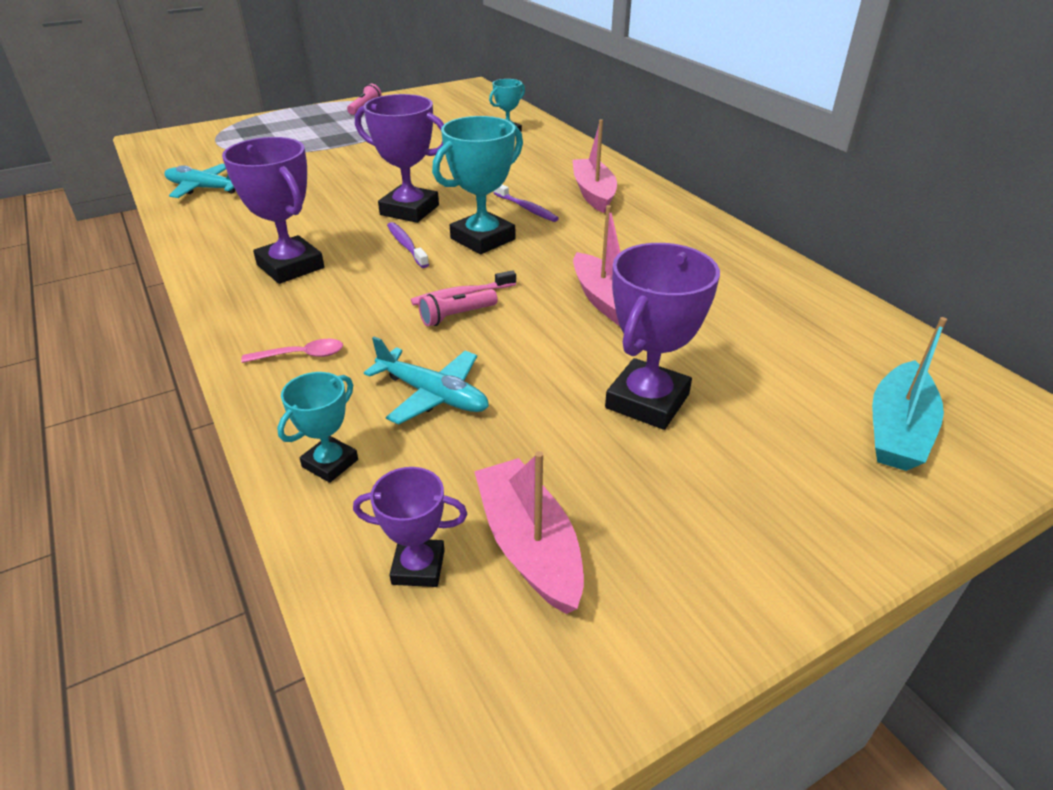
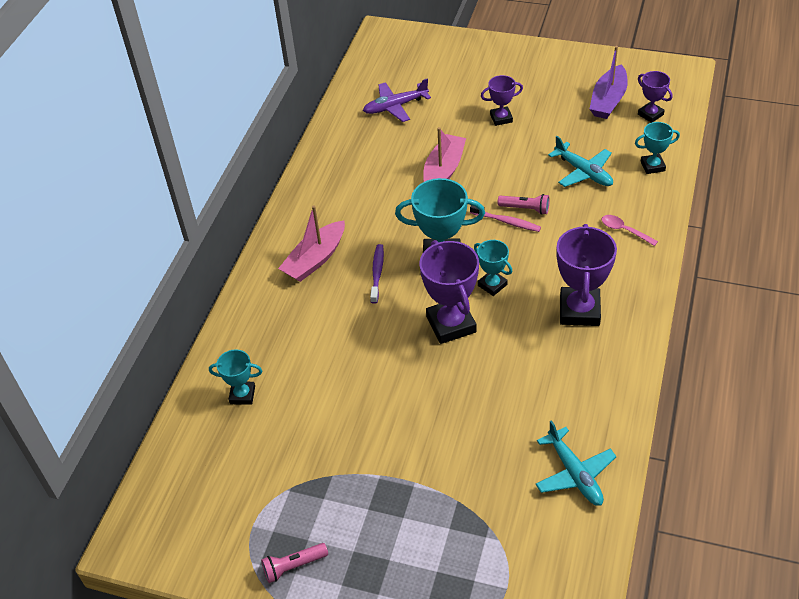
camera: 130 degrees left, 10 degrees up
(406, 245) = (492, 285): purple toothbrush -> turquoise trophy
(432, 394) = (583, 172): turquoise plane -> turquoise plane turned 150 degrees clockwise
(529, 545) = (608, 100): pink boat -> purple boat
(647, 401) = (501, 118): purple trophy -> purple trophy, size x0.56
(793, 336) = (395, 106): none -> purple plane
(897, 430) = (432, 59): turquoise boat -> none

